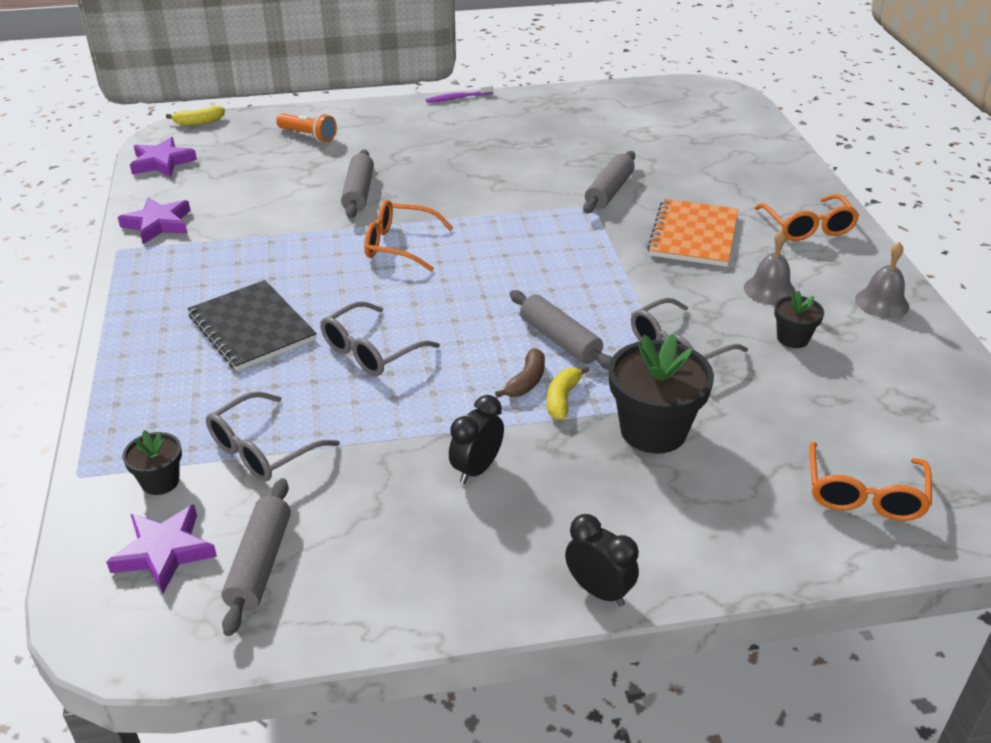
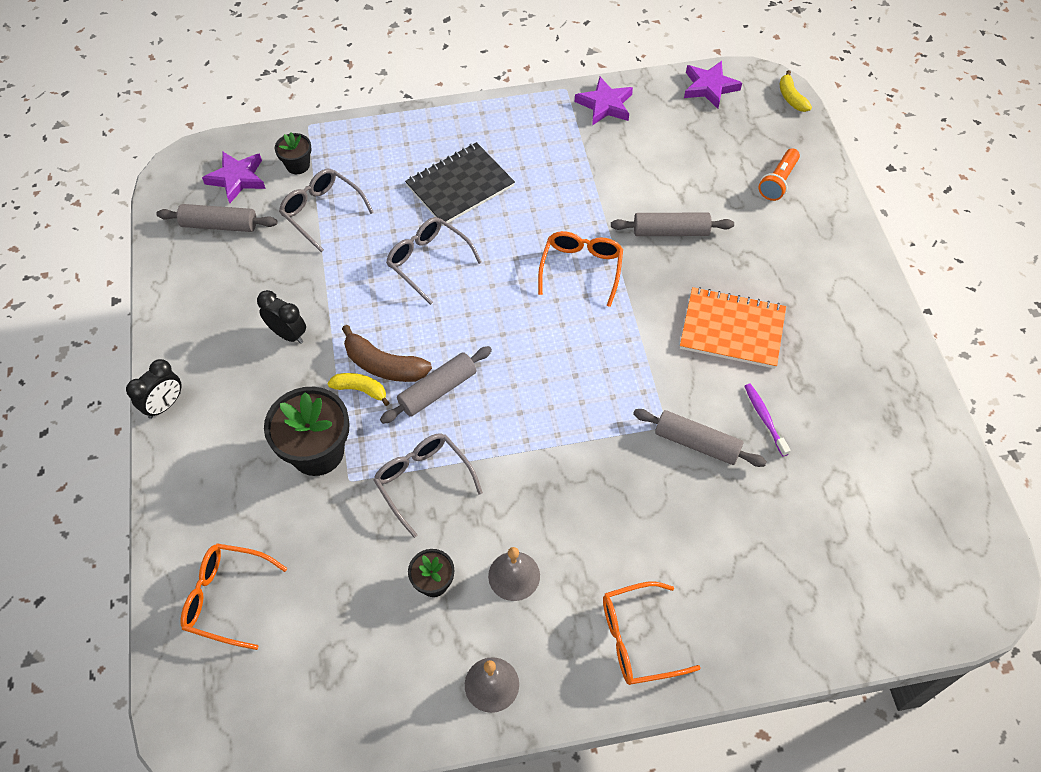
camera: 90 degrees right, 20 degrees up
(458, 98) = (893, 301): purple toothbrush -> purple toothbrush (764, 419)
(526, 381) = (384, 365): brown banana -> brown banana, size x1.57
(693, 235) = (613, 517): orange notebook -> orange notebook (732, 329)

